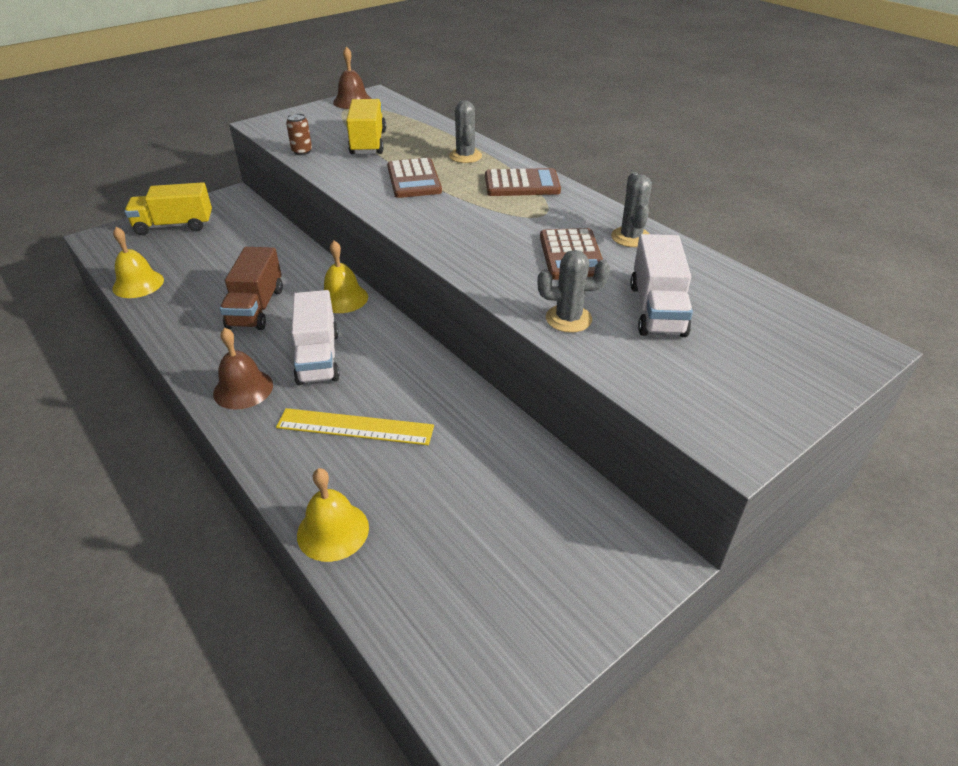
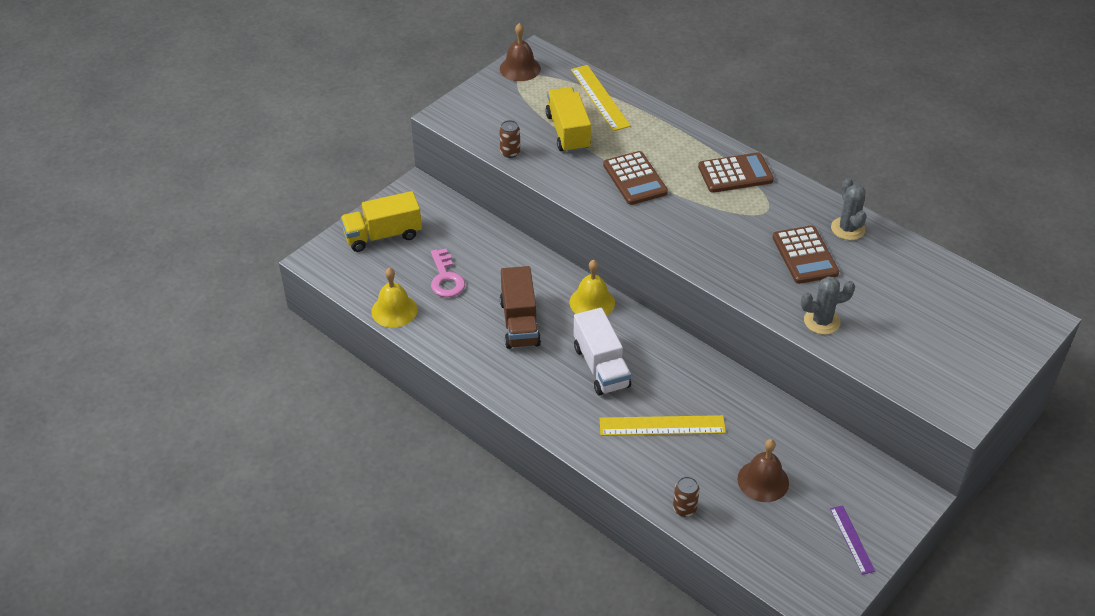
camera: 10 degrees left, 5 degrees up
(208, 263) = (446, 278): none -> pink key
(243, 389) = (554, 405): brown bell -> brown bell (763, 481)
(333, 531) = (684, 509): yellow bell -> brown can
(414, 123) = (600, 97): none -> yellow ruler
(465, 156) = (669, 141): grey cactus -> none
(549, 610) = (852, 539): none -> purple ruler
(657, 310) = (886, 304): white truck -> none

